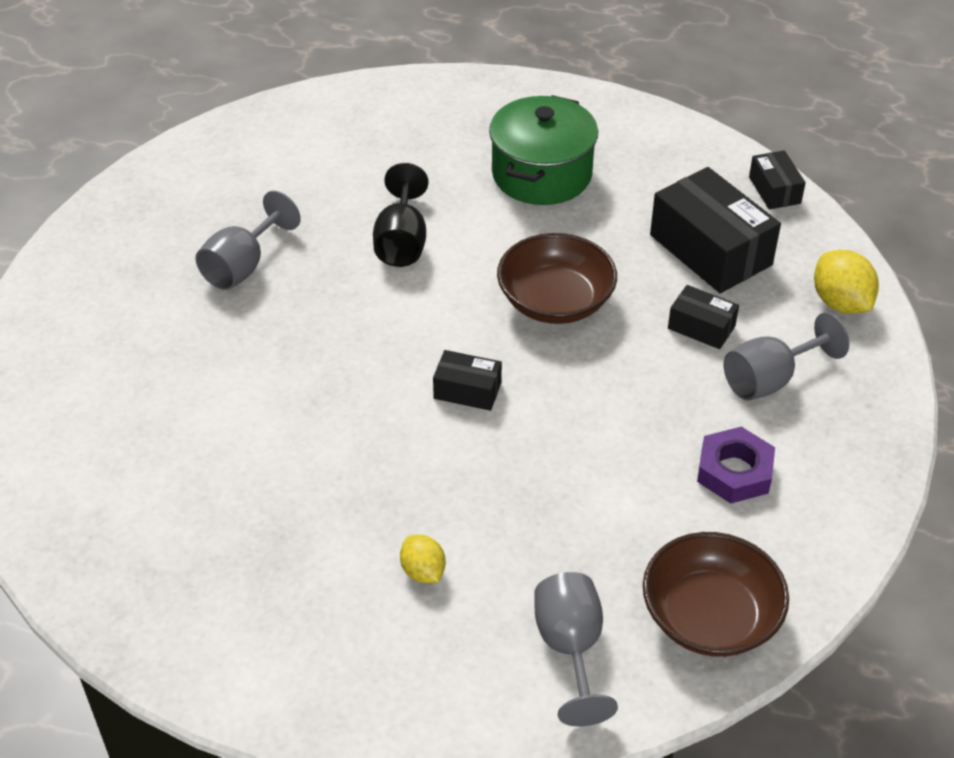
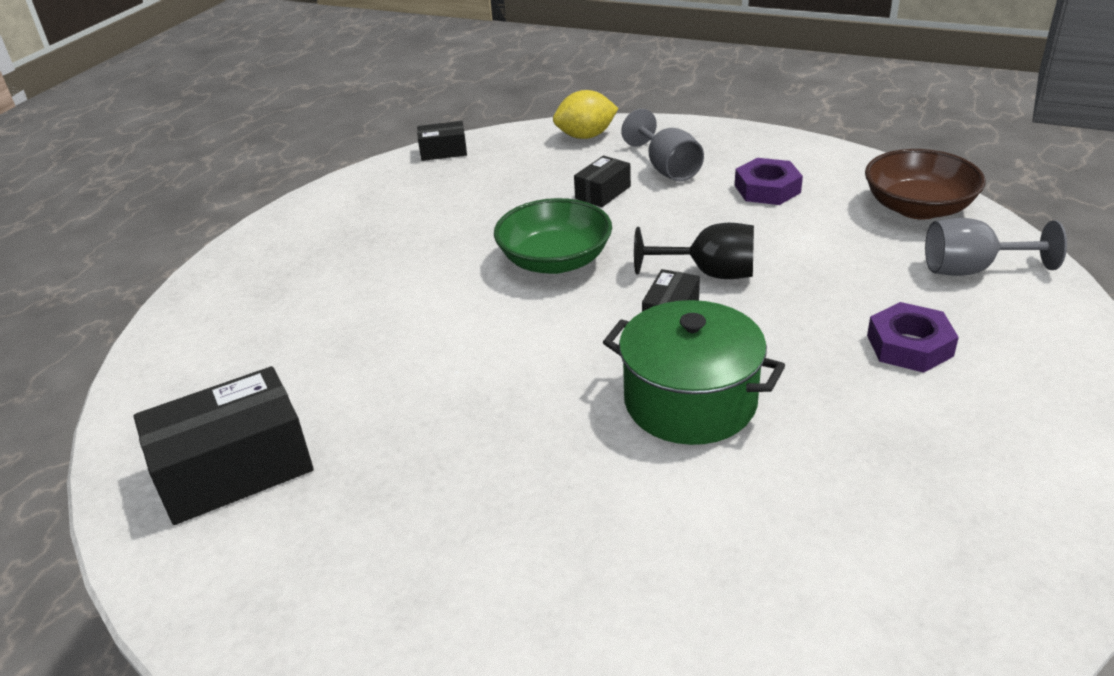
camera: 80 degrees left, 10 degrees down
(243, 266) = (435, 486): grey goblet -> none
(402, 242) = (436, 354): black goblet -> black goblet (709, 273)
(423, 571) = (909, 345): yellow lemon -> purple nut
(541, 174) = (365, 261): green pot -> green pot (690, 401)
(555, 301) = (555, 261): brown bowl -> green bowl
(710, 250) = (508, 183): black box -> black box (234, 469)

